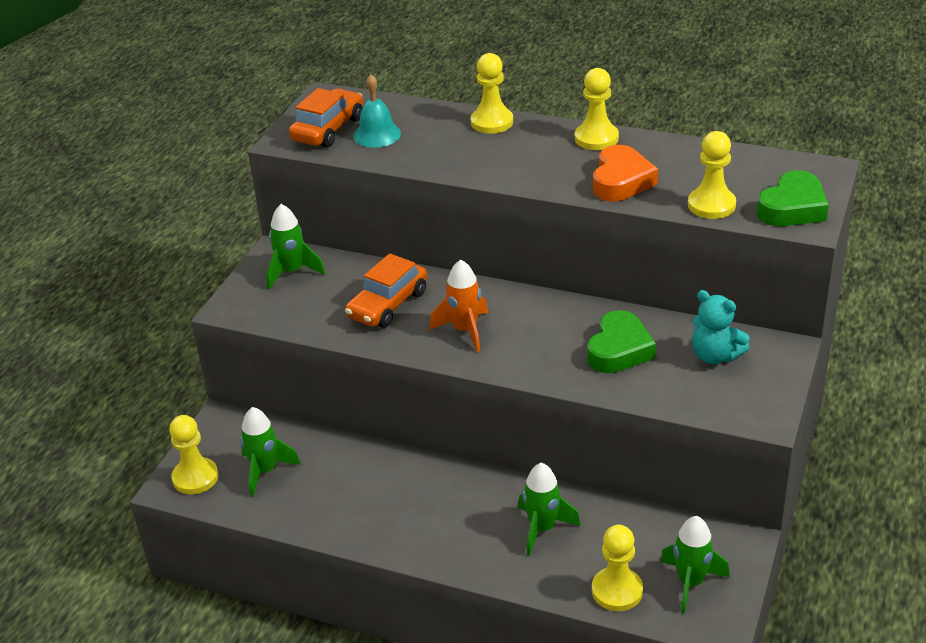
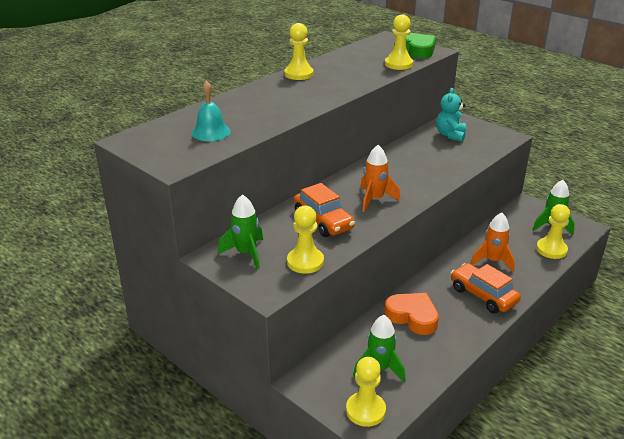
camera: 70 degrees left, 5 degrees down
(328, 129) = (179, 147): orange car -> orange car (483, 295)
(492, 122) = (243, 96): yellow pawn -> yellow pawn (305, 262)
(542, 528) = (492, 261): green rocket -> orange rocket
(619, 349) = (428, 158): green heart -> none
(621, 181) = (352, 78): orange heart -> orange heart (412, 317)
(715, 356) = (450, 135): turquoise teddy bear -> turquoise teddy bear turned 135 degrees clockwise

